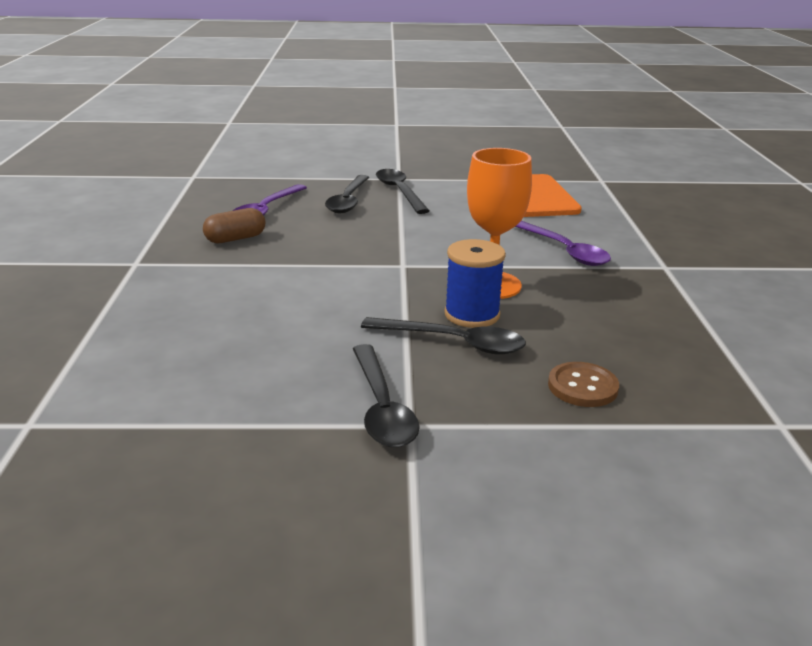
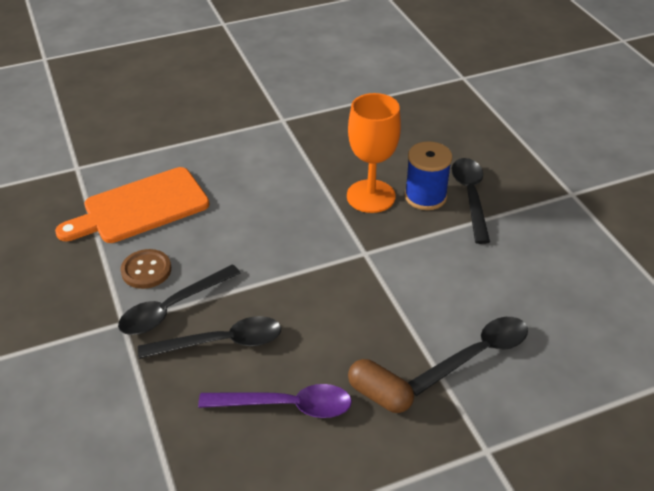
camera: 110 degrees left, 15 degrees up
(382, 407) = (567, 208): black spoon -> black spoon (476, 354)
(564, 251) = (279, 169): purple spoon -> none
(582, 387) = (480, 139): brown button -> brown button (146, 270)

